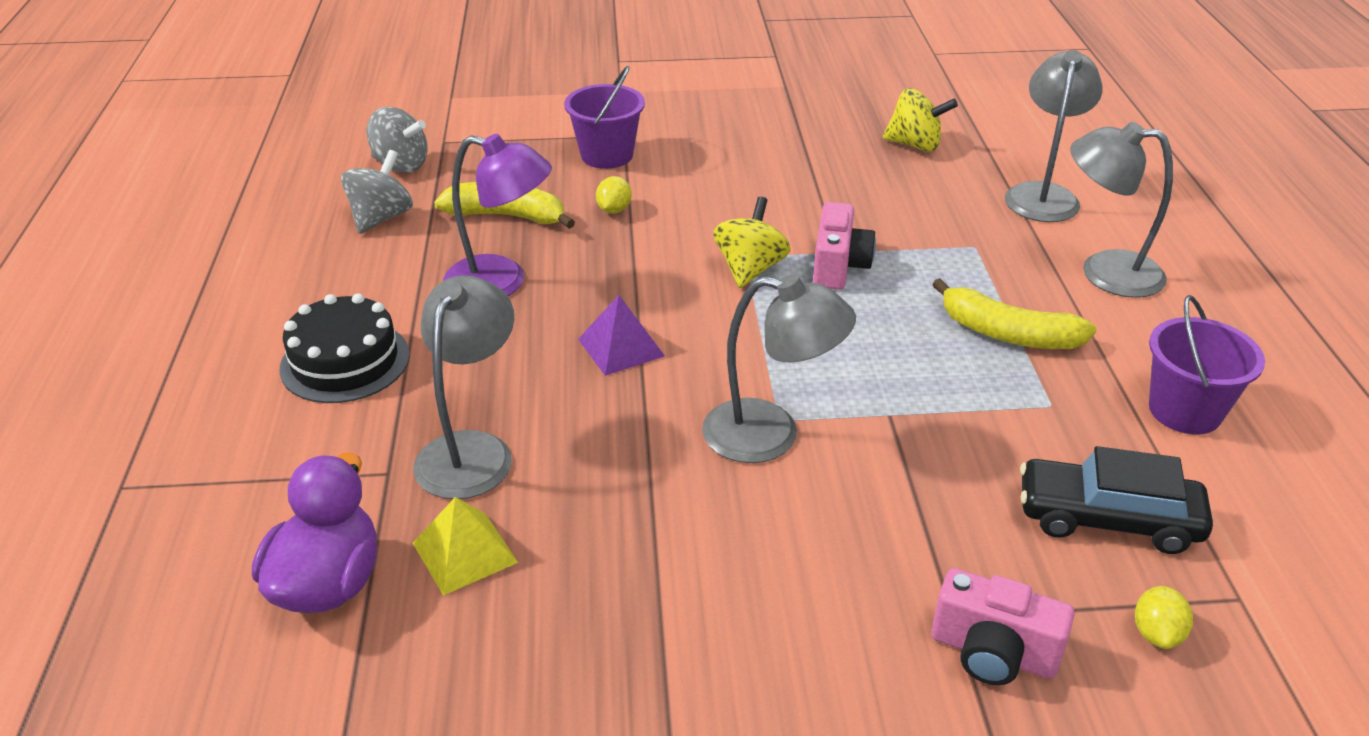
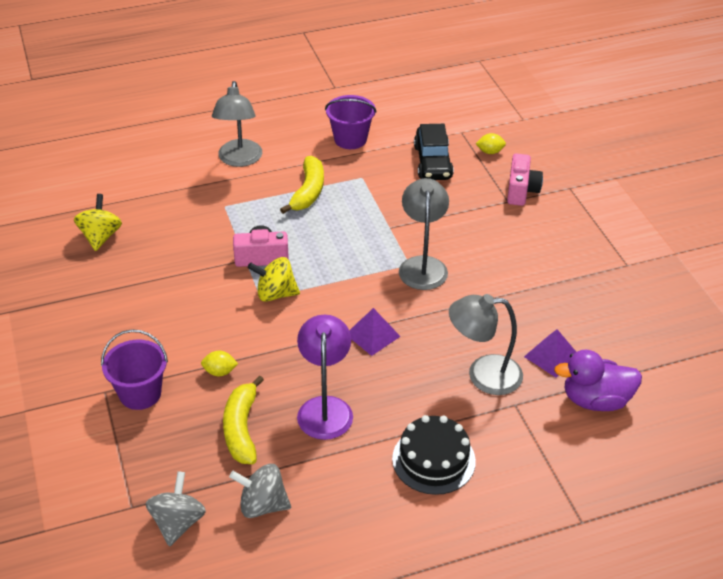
camera: 105 degrees left, 5 degrees up
(464, 552) = (552, 356): yellow pyramid -> purple pyramid
(1043, 195) = (158, 181): grey lamp -> none

